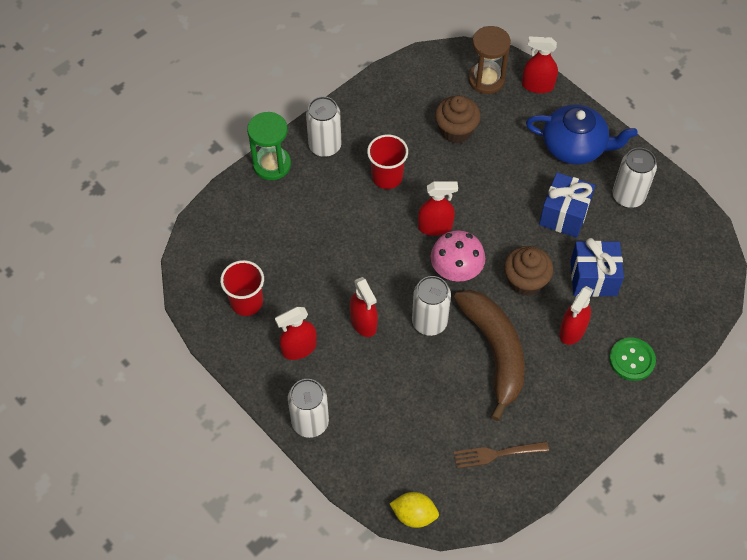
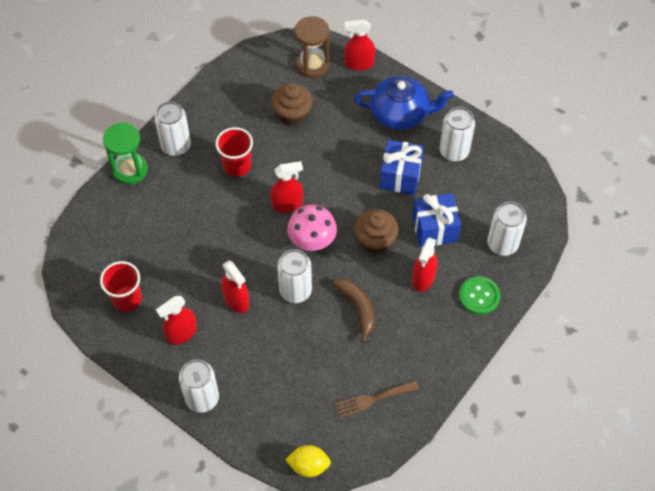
camera: 10 degrees left, 0 degrees up
(495, 352) = (358, 308): brown banana -> brown banana, size x0.57
(666, 306) = (502, 244): none -> white can

